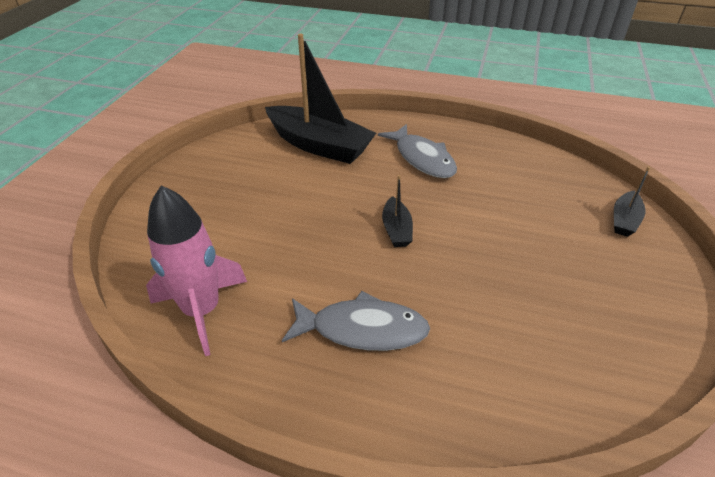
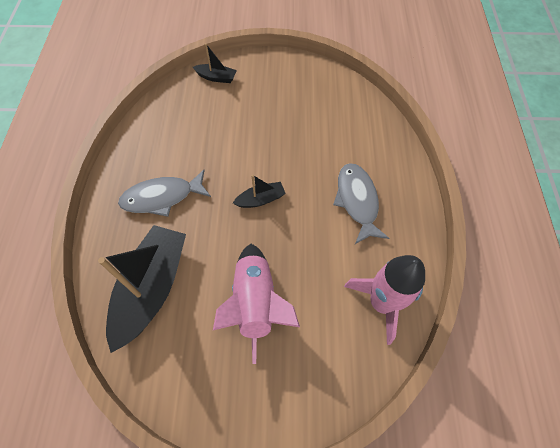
camera: 105 degrees left, 20 degrees up
(267, 205) = (255, 303): none -> pink rocket
(422, 158) = (162, 197): grey fish -> grey fish turned 150 degrees counterclockwise

